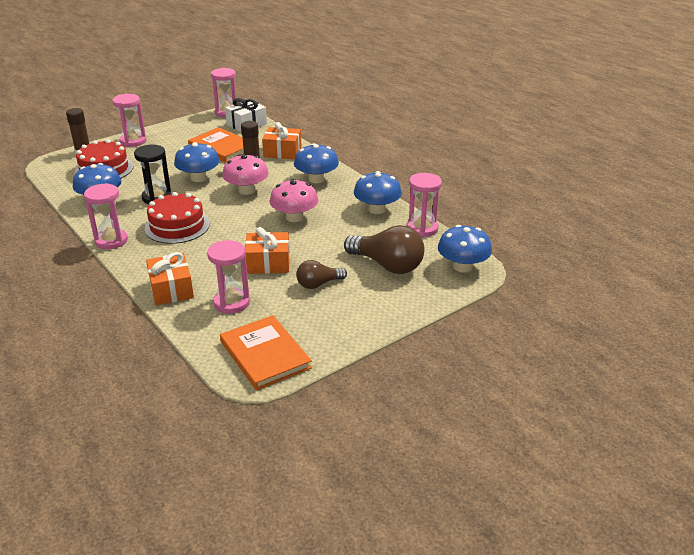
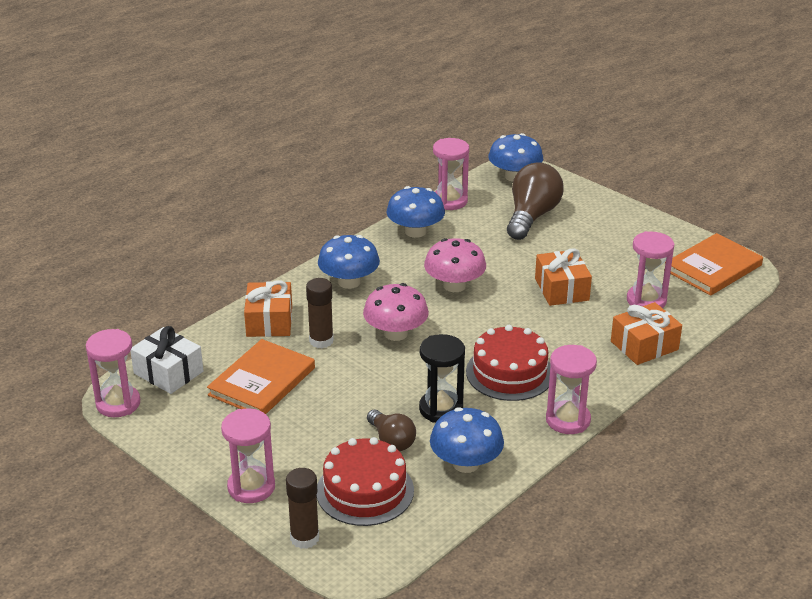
camera: 100 degrees left, 0 degrees up
(199, 178) = (370, 383): blue mushroom -> none
(318, 284) = (585, 253): brown light bulb -> brown light bulb (391, 440)

